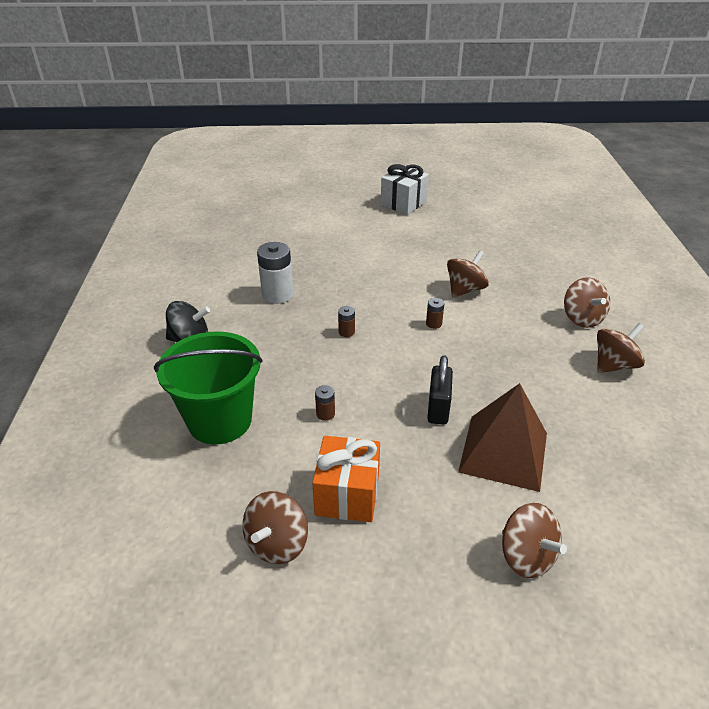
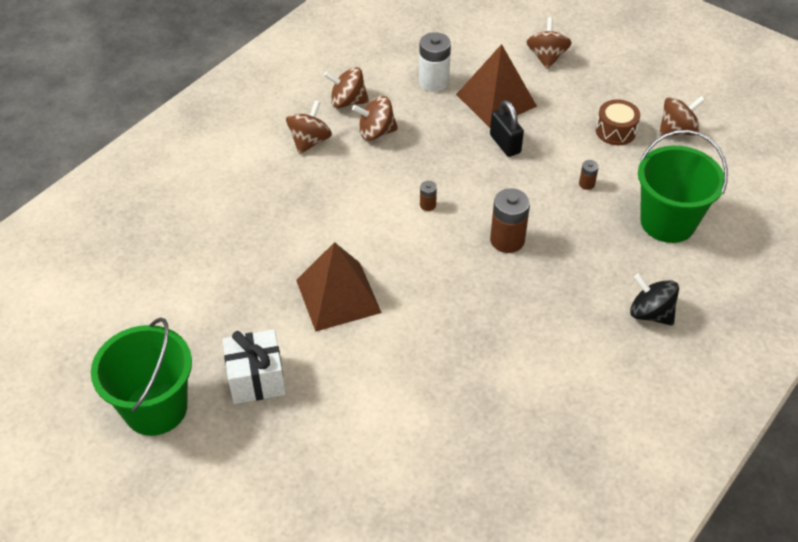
camera: 140 degrees left, 10 degrees up
(277, 295) = (531, 320): white battery -> white battery (433, 82)
(346, 332) = (507, 240): brown battery -> brown battery, size x2.07
(347, 494) = (615, 131): orange gift -> brown drum
(415, 249) = (338, 296): none -> brown pyramid
(432, 177) = (155, 408): none -> green bucket
(438, 408) = (505, 144): black padlock -> black padlock turned 75 degrees counterclockwise
(465, 289) = (358, 220): brown spinning top -> brown spinning top (376, 132)

